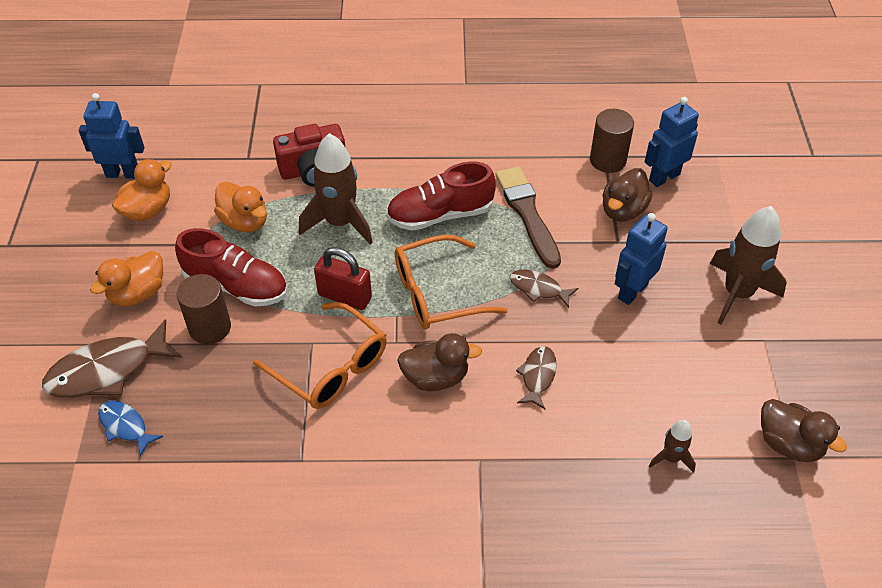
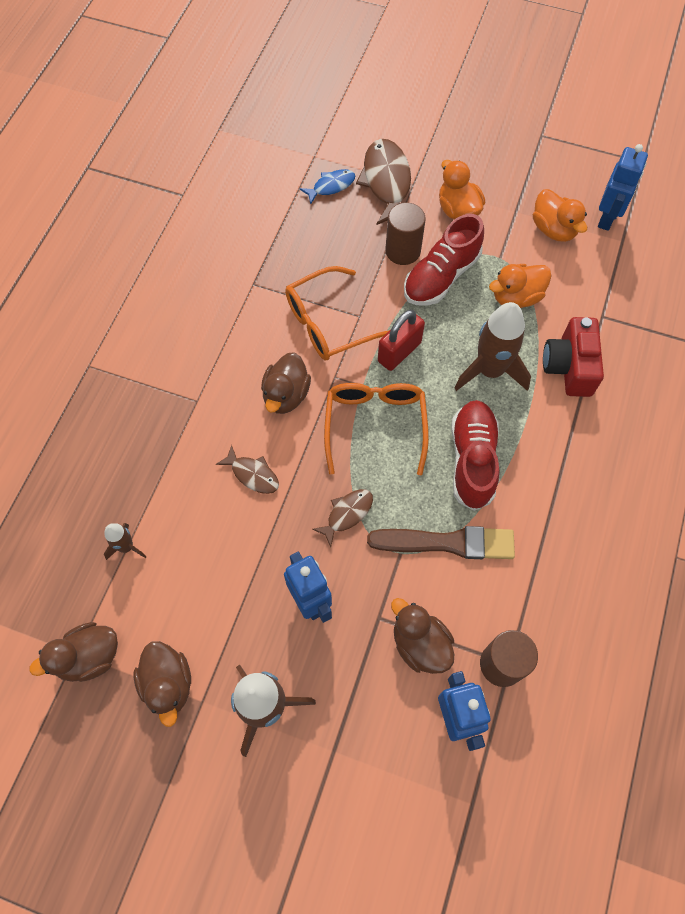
camera: 110 degrees right, 15 degrees up
(767, 370) = (168, 684): none -> brown duck

